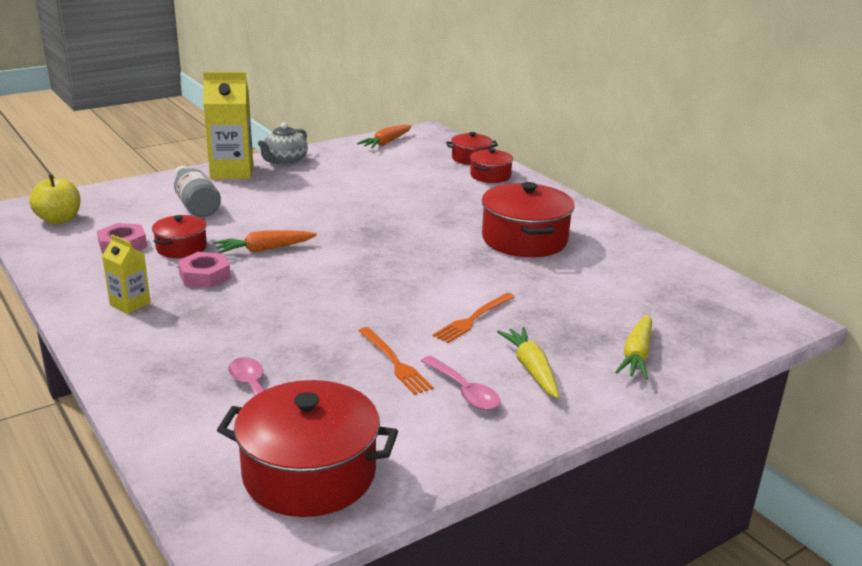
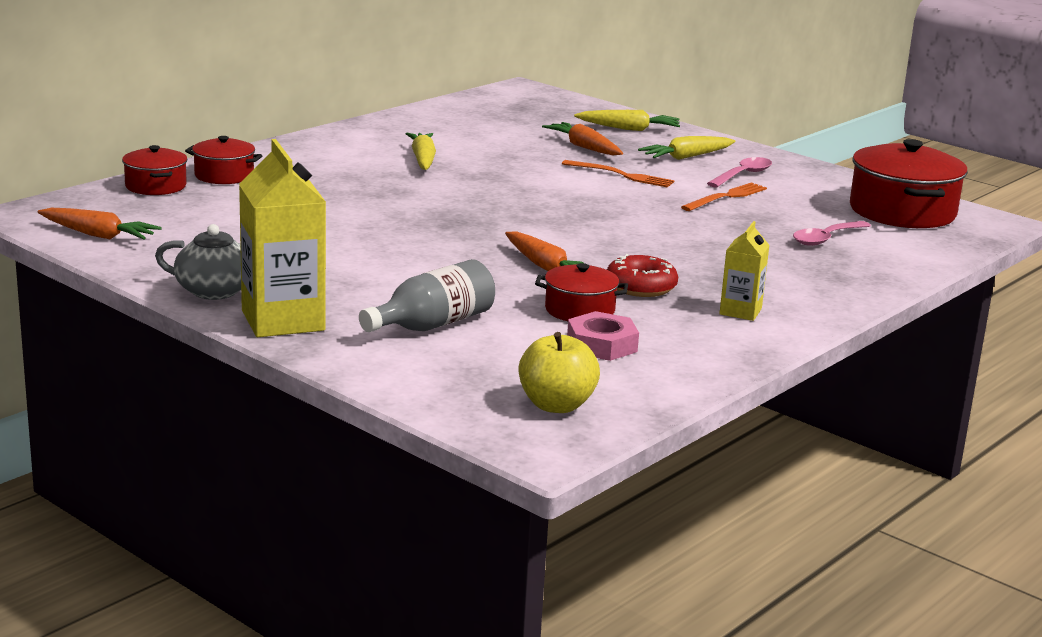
camera: 105 degrees left, 5 degrees down
(204, 276) = (641, 287): pink nut -> red donut
(524, 239) = (423, 160): red pot -> yellow carrot
(564, 316) = (584, 147): none -> orange carrot

